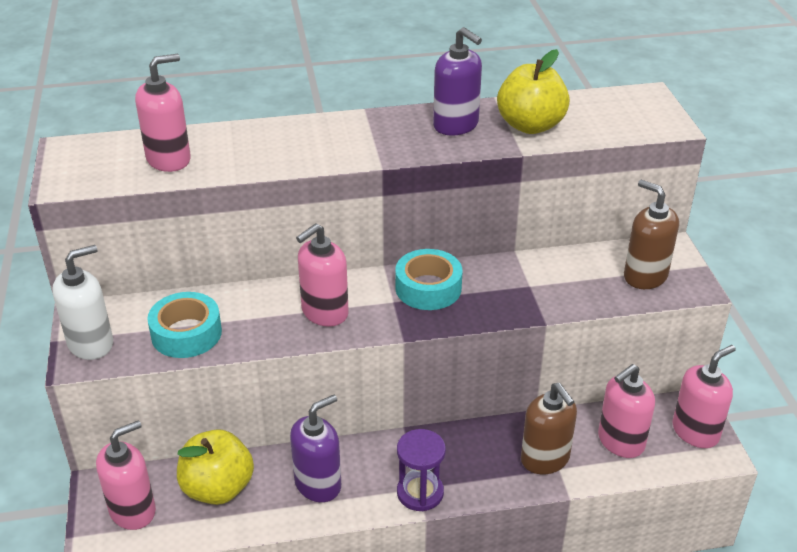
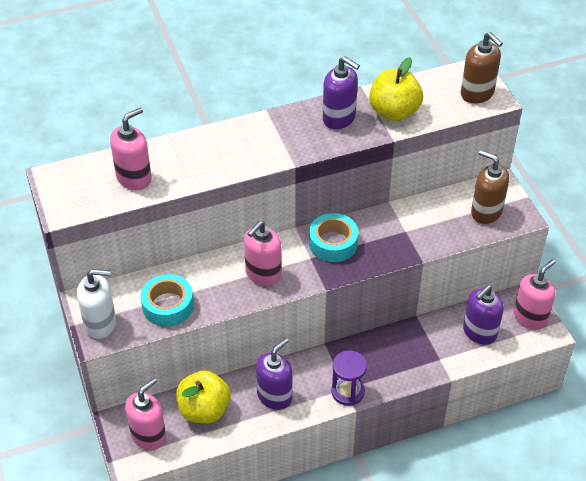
camera: 10 degrees left, 10 degrees up
(91, 343) = (100, 324): white soap dispenser -> white soap dispenser turned 45 degrees clockwise
(545, 459) = (429, 353): brown soap dispenser -> brown soap dispenser (477, 93)
(620, 441) = (479, 332): pink soap dispenser -> purple soap dispenser

